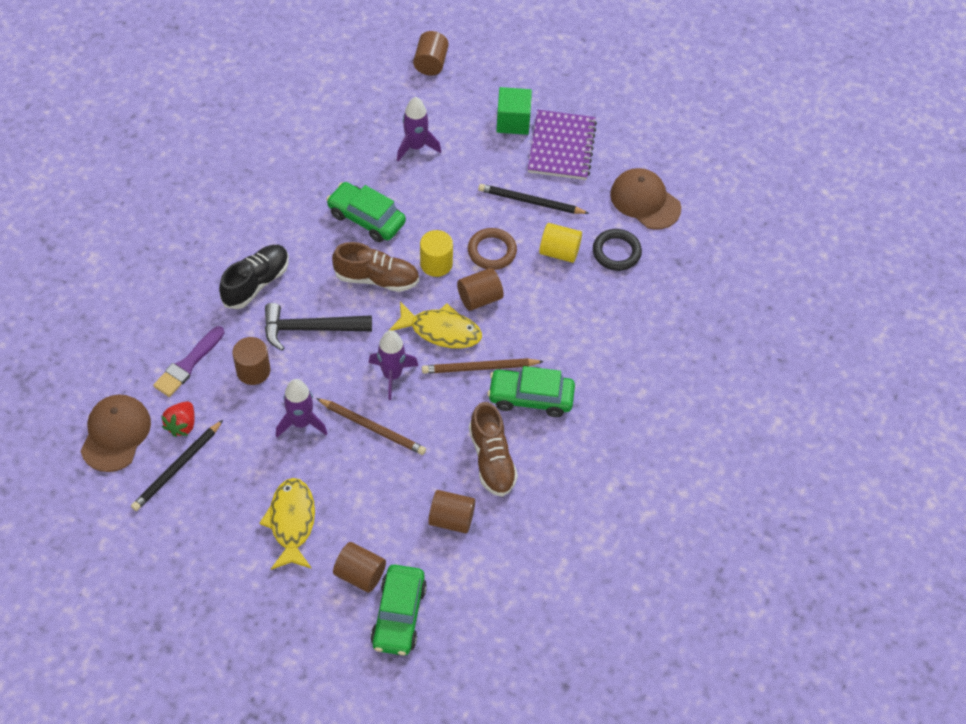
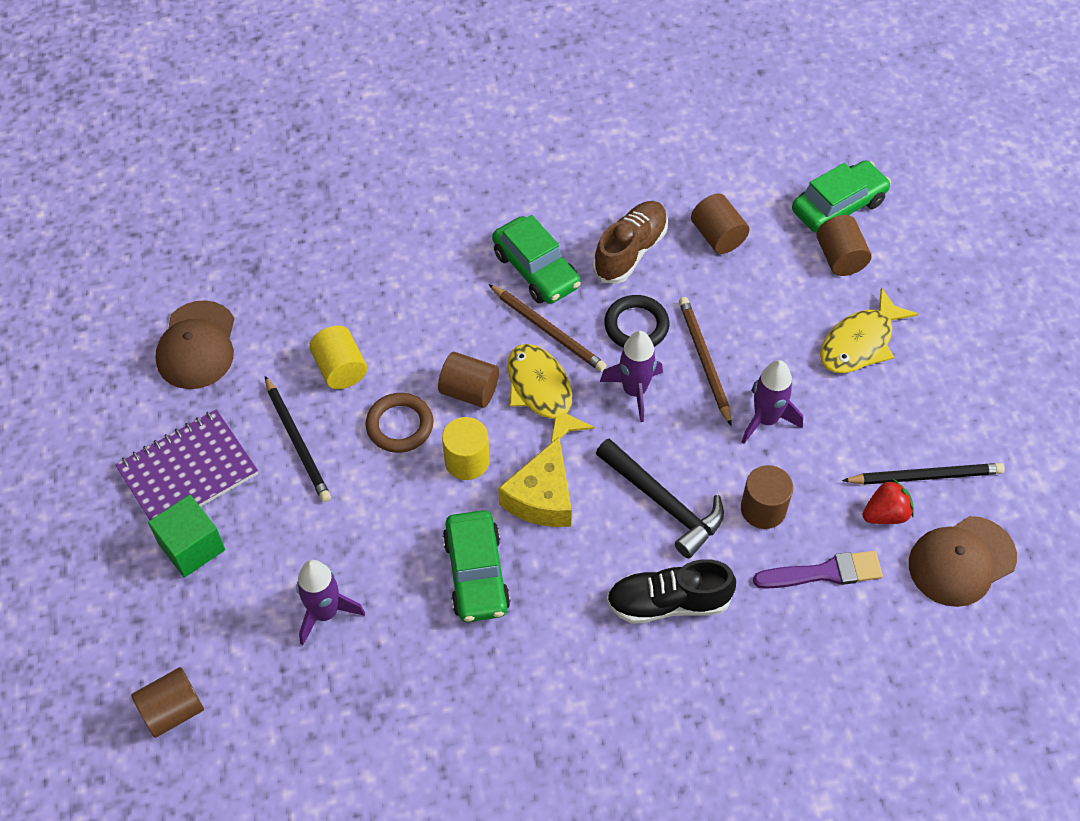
camera: 130 degrees left, 0 degrees up
(377, 278) = (541, 497): brown shoe -> yellow cheese
(616, 252) = (292, 323): black ring -> black ring (636, 326)

